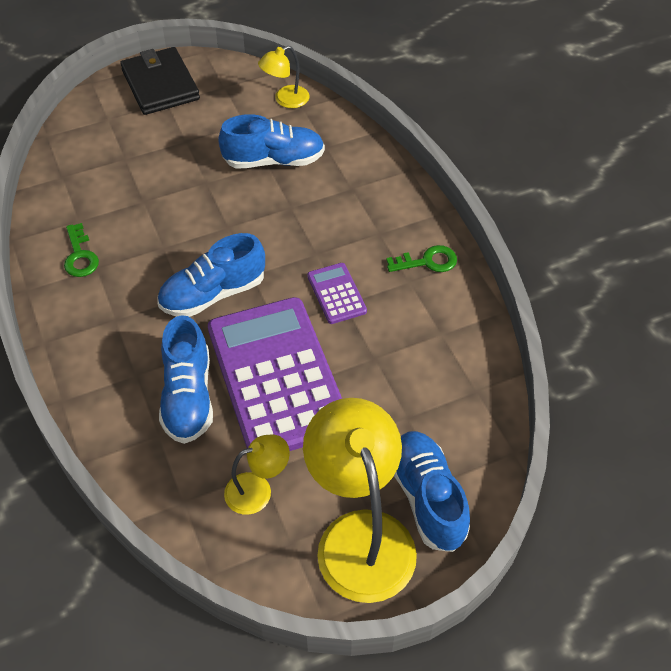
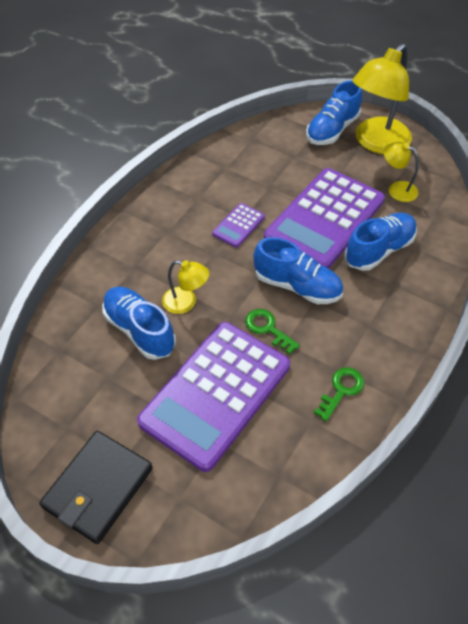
camera: 125 degrees left, 0 degrees up
(164, 177) = (216, 394): none -> purple calculator
(285, 100) = (56, 367): yellow lamp -> yellow lamp (186, 302)
(428, 261) = (173, 197): green key -> green key (267, 328)

